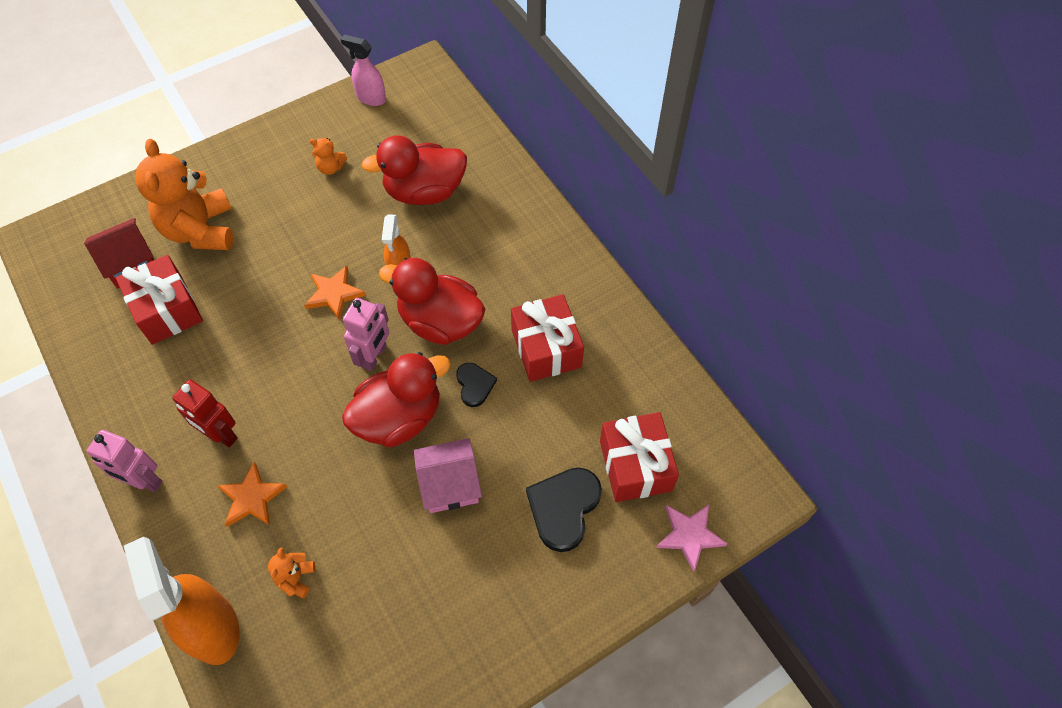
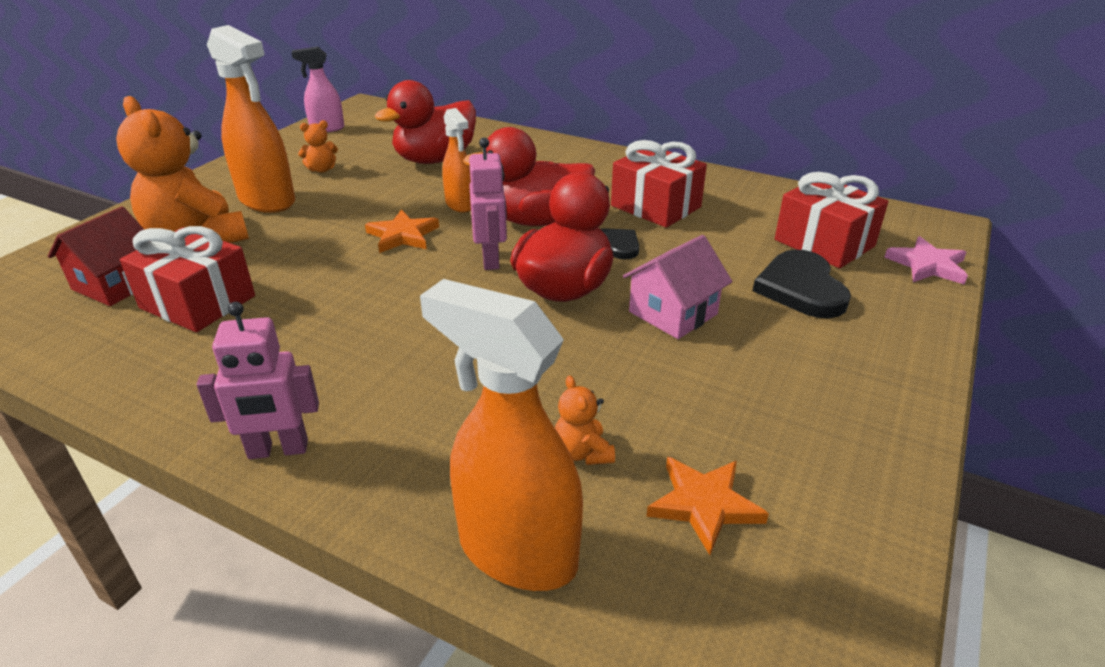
camera: 30 degrees left, 25 degrees down
(220, 435) = (358, 371): red robot -> none
(252, 498) = (452, 407): orange star -> orange star (704, 505)
(269, 199) = (267, 201): none -> orange spray bottle

